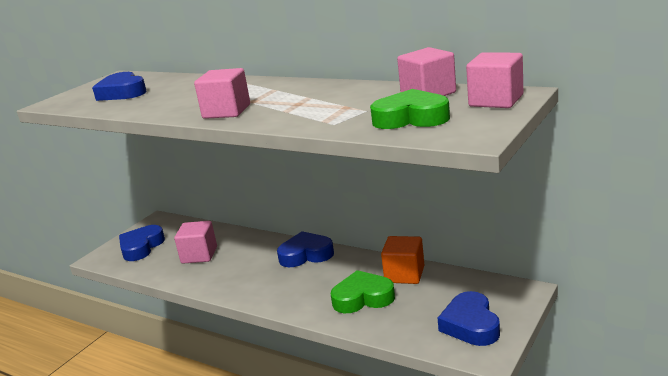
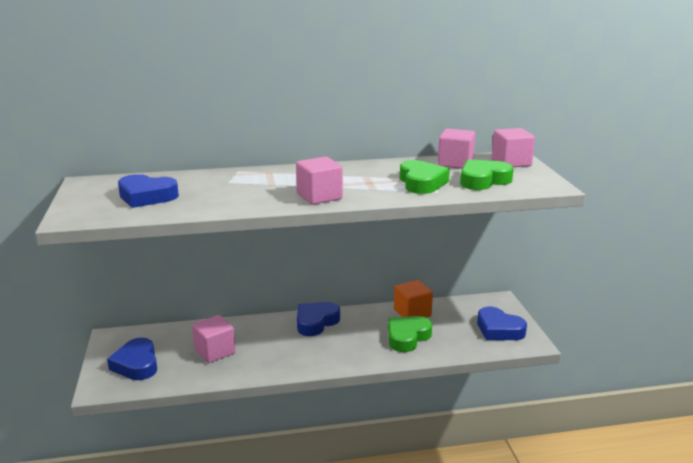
camera: 45 degrees left, 0 degrees up
(342, 111) = (421, 183): none -> green heart

